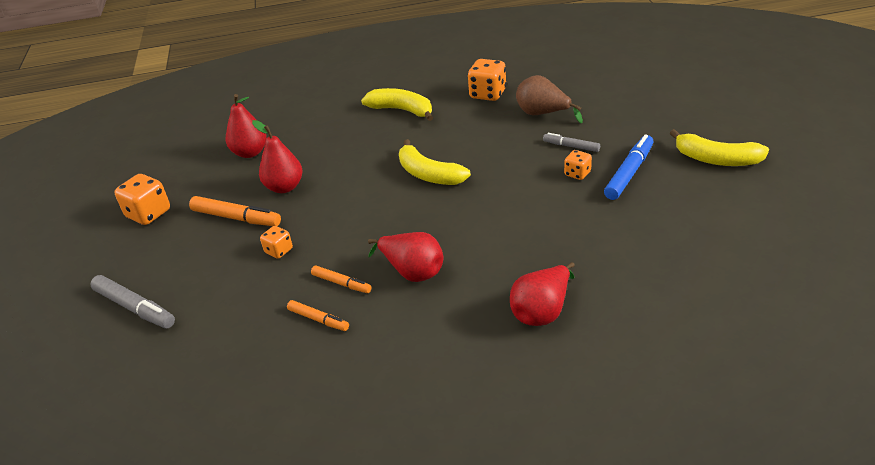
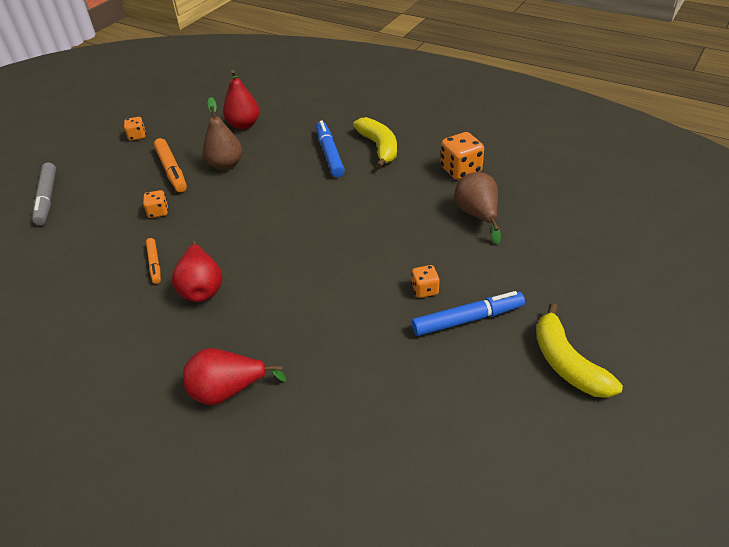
camera: 40 degrees right, 5 degrees up
(148, 214) = (137, 136): orange dice -> orange dice, size x0.58
(284, 187) = (226, 165): red pear -> brown pear
(318, 320) = (107, 281): orange marker -> none
(367, 134) = (330, 154): none -> blue marker
(429, 174) = (321, 215): yellow banana -> none
(571, 146) = (457, 260): grey marker -> none

